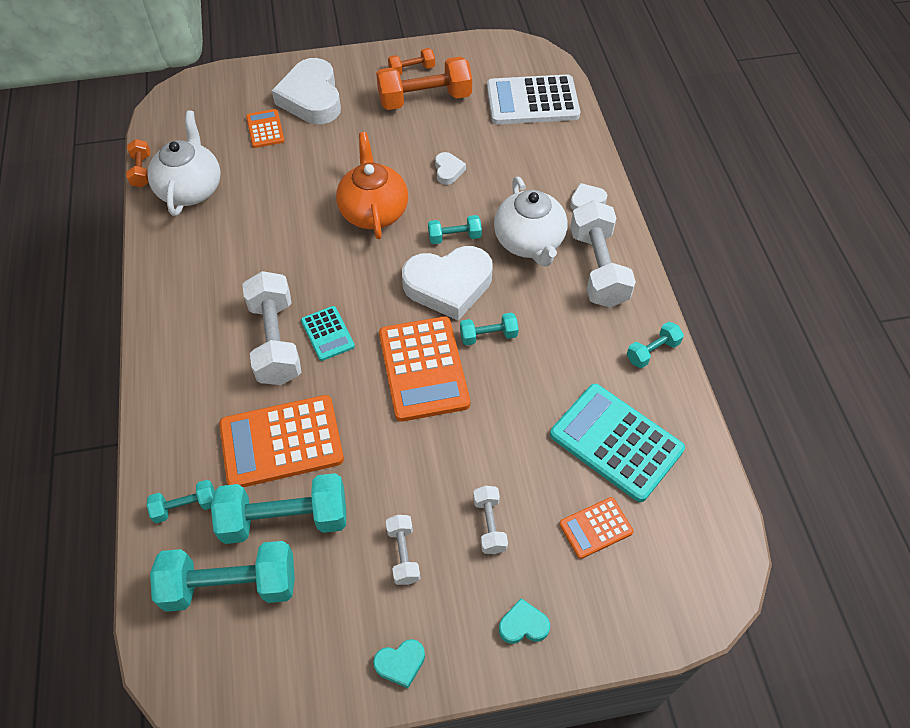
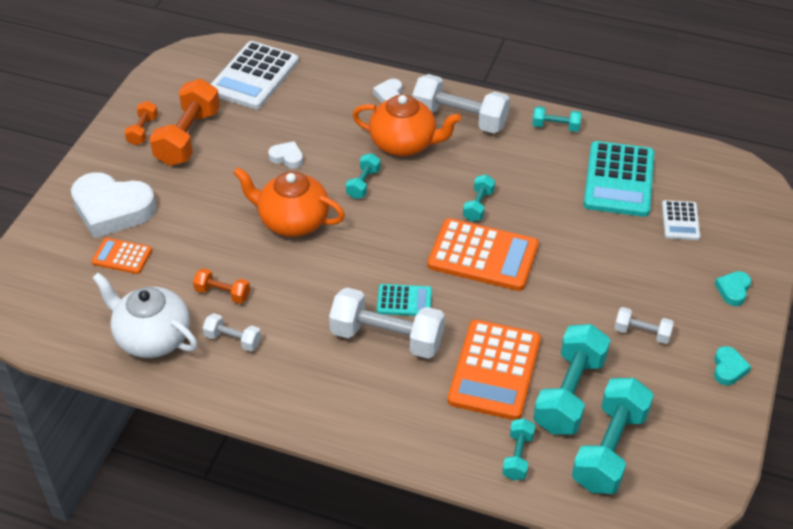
camera: 60 degrees left, 10 degrees down
(141, 171) = (91, 368): orange dumbbell -> orange dumbbell (222, 293)
(448, 285) = (411, 208): white heart -> none
(489, 525) = (645, 275): white dumbbell -> white dumbbell (233, 340)
(529, 242) = (404, 144): white teapot -> orange teapot
(595, 528) = (680, 221): orange calculator -> white calculator
(616, 442) = (619, 180): turquoise calculator -> turquoise calculator turned 60 degrees counterclockwise
(652, 351) = (555, 127): turquoise dumbbell -> turquoise dumbbell turned 75 degrees counterclockwise

